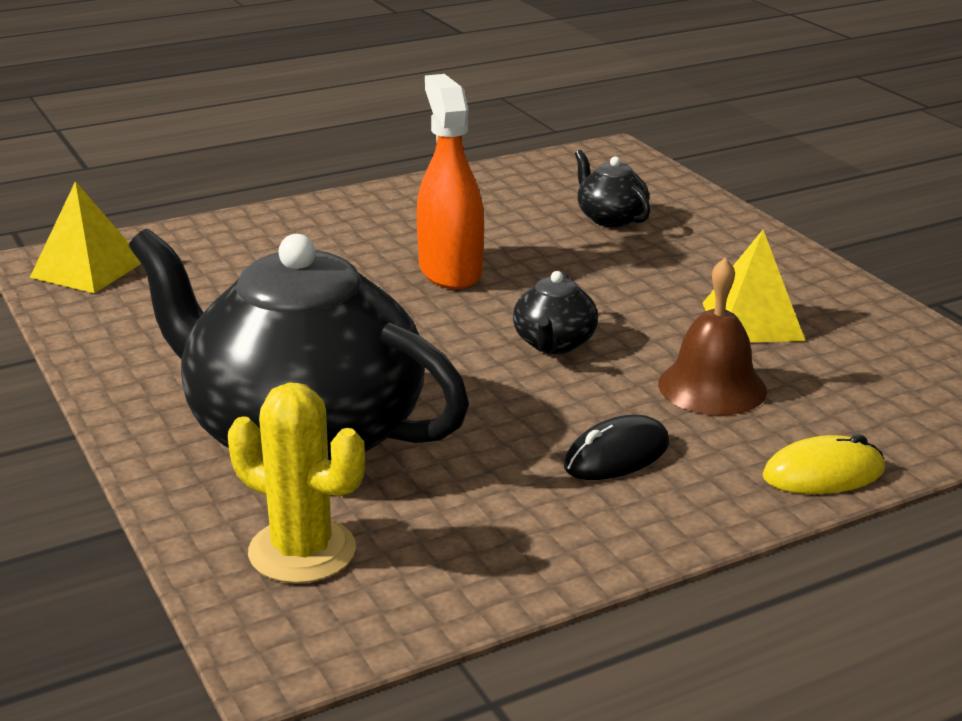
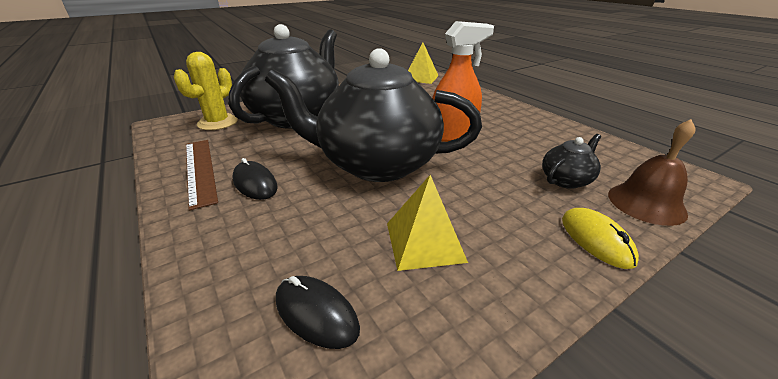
camera: 85 degrees right, 5 degrees up
(554, 344) = (376, 164): black teapot -> black teapot, size x2.48
(563, 526) = (200, 170): none -> brown ruler
(712, 387) = (325, 218): brown bell -> brown bell (646, 203)
(823, 474) = (199, 264): yellow mouse -> yellow mouse (596, 240)
(878, 387) = (316, 313): none -> black mouse

